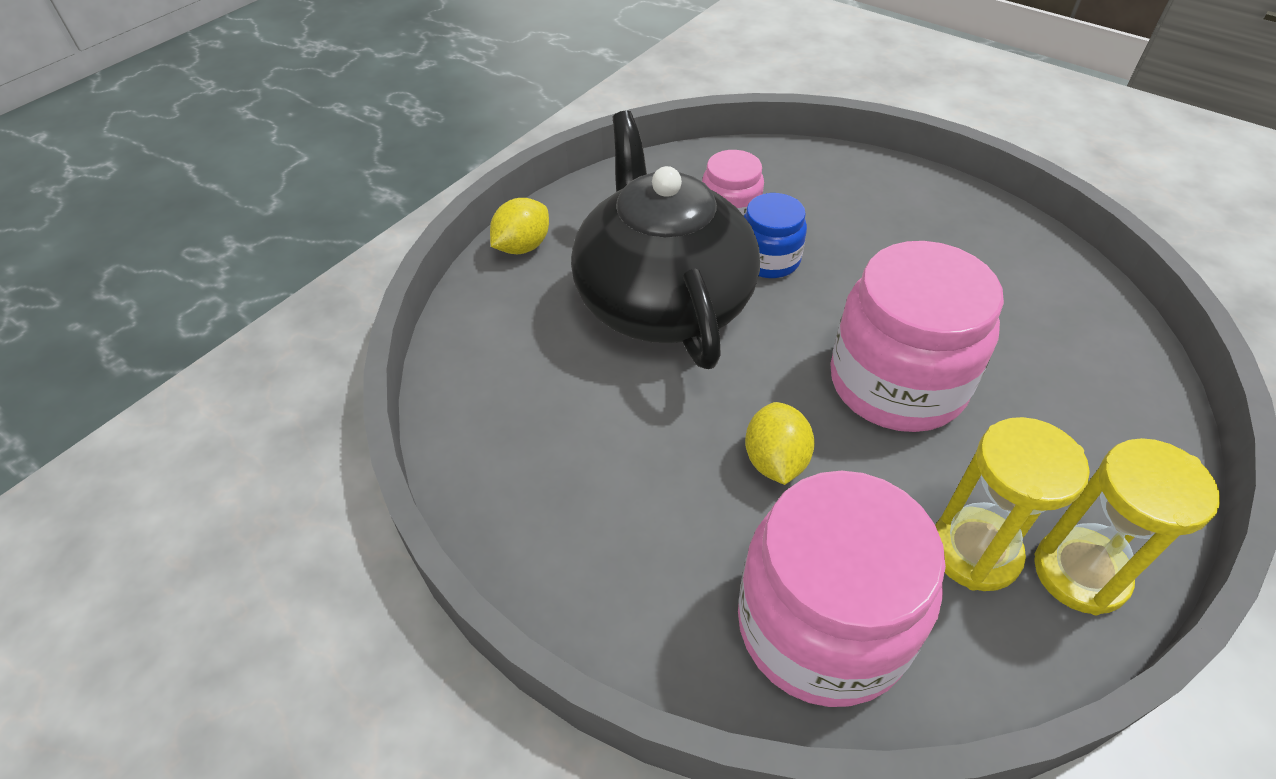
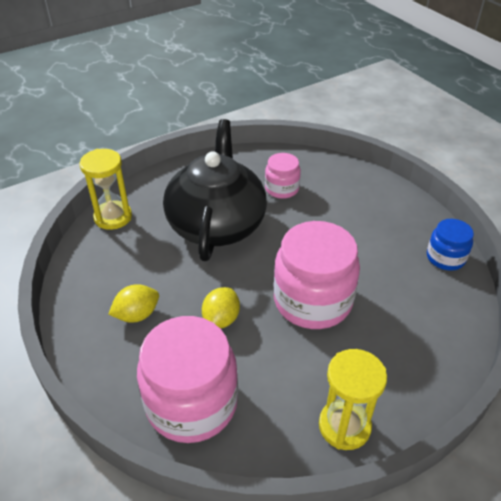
camera: 20 degrees right, 5 degrees down
(522, 247) = (164, 178): yellow lemon -> yellow lemon (137, 315)
(768, 259) = (287, 218): blue jar -> blue jar (445, 258)
(974, 551) = (294, 396): yellow hourglass -> yellow hourglass (113, 217)

